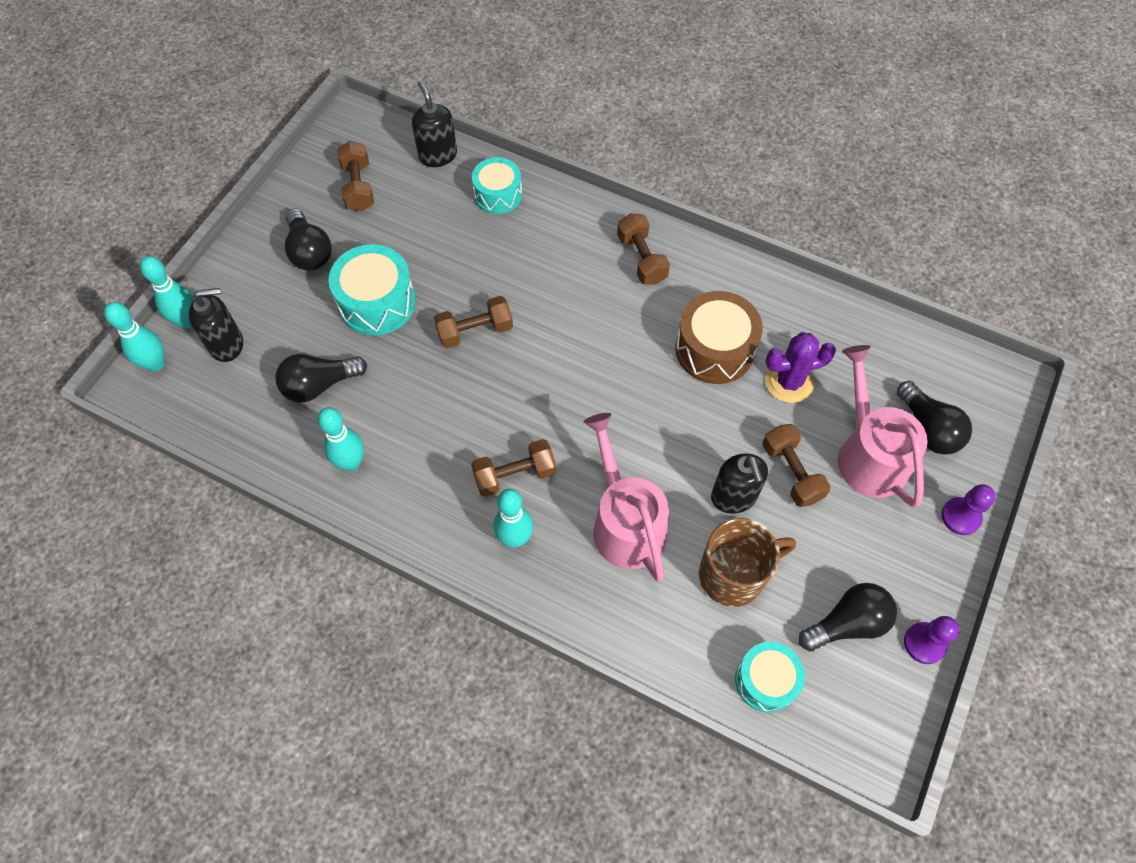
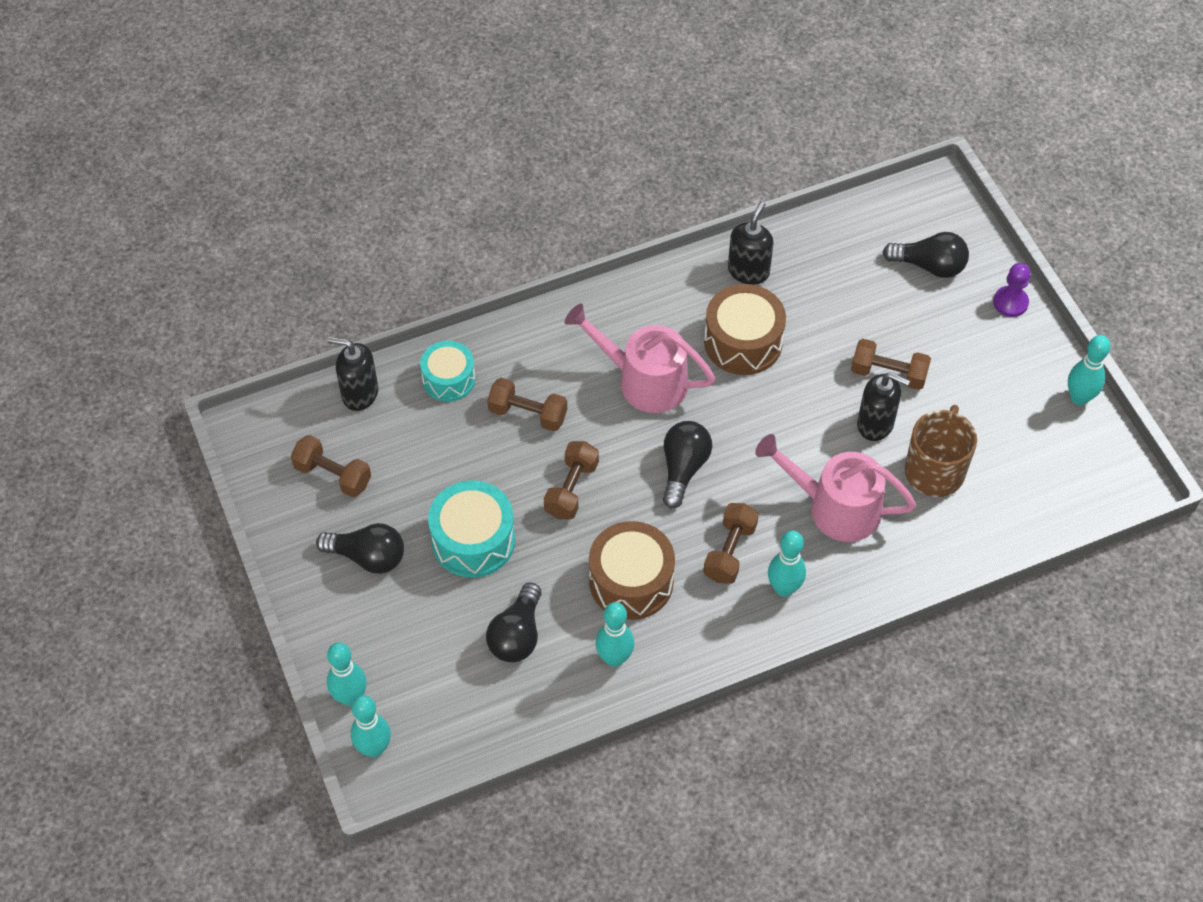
camera: 50 degrees left, 5 degrees down
(227, 344) = (407, 680): black soap dispenser -> black soap dispenser (748, 271)
(428, 426) = (631, 581): none -> brown drum
(641, 259) = (614, 327): brown dumbbell -> brown dumbbell (528, 414)
(766, 680) = (1027, 510): turquoise drum -> none
(789, 382) = (815, 317): purple cactus -> none
(847, 623) = (1028, 430): black light bulb -> black light bulb (683, 468)
(868, 454) = (917, 316): pink watering can -> pink watering can (644, 380)
(924, 643) = (1079, 398): purple pawn -> turquoise bowling pin

